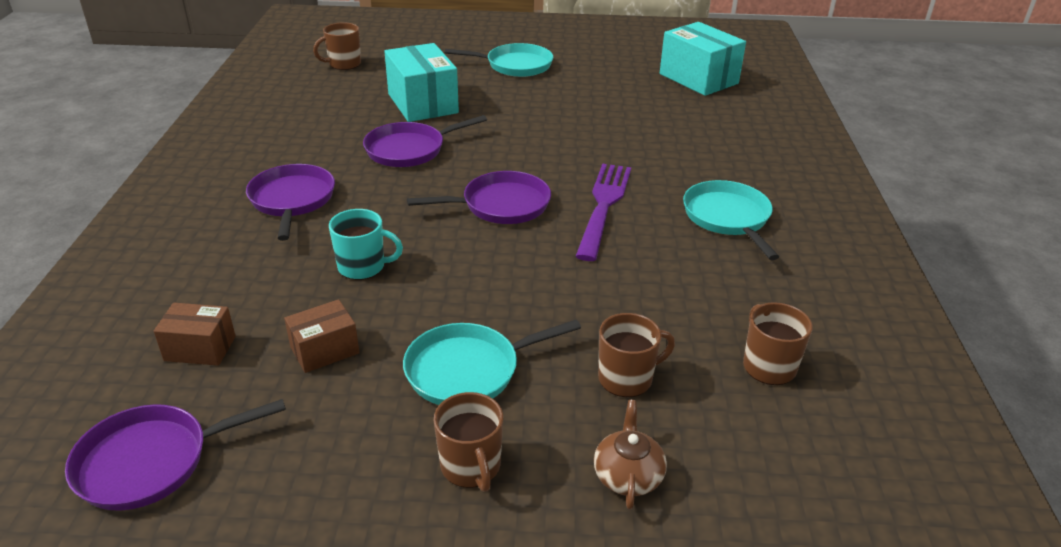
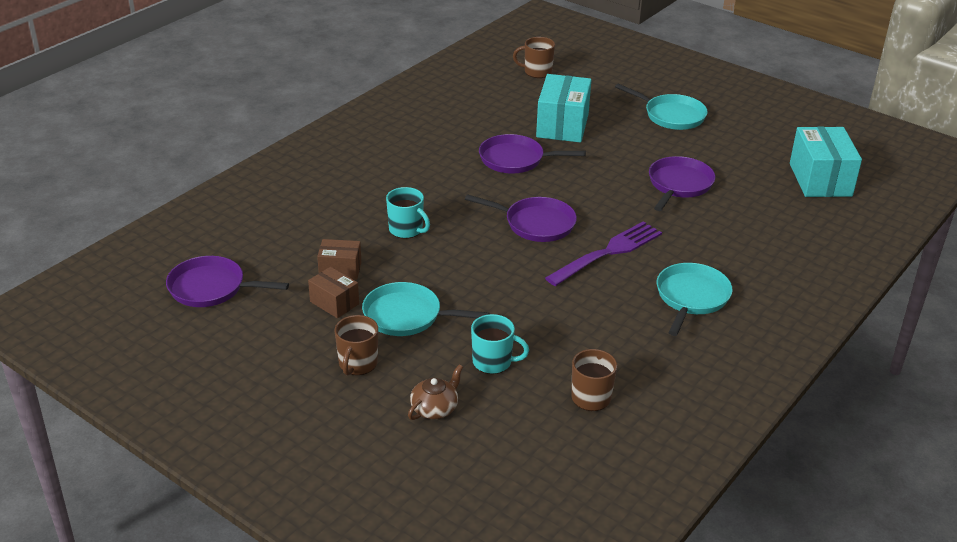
camera: 35 degrees right, 0 degrees up
(200, 348) = (278, 240): brown box -> brown box (334, 303)
(292, 200) = (404, 169): purple pan -> purple pan (679, 185)
(627, 378) = (493, 362): brown mug -> turquoise mug

